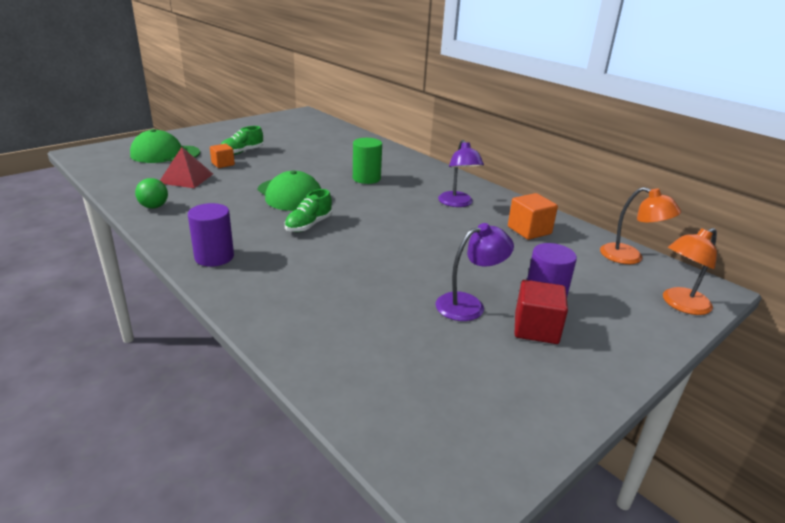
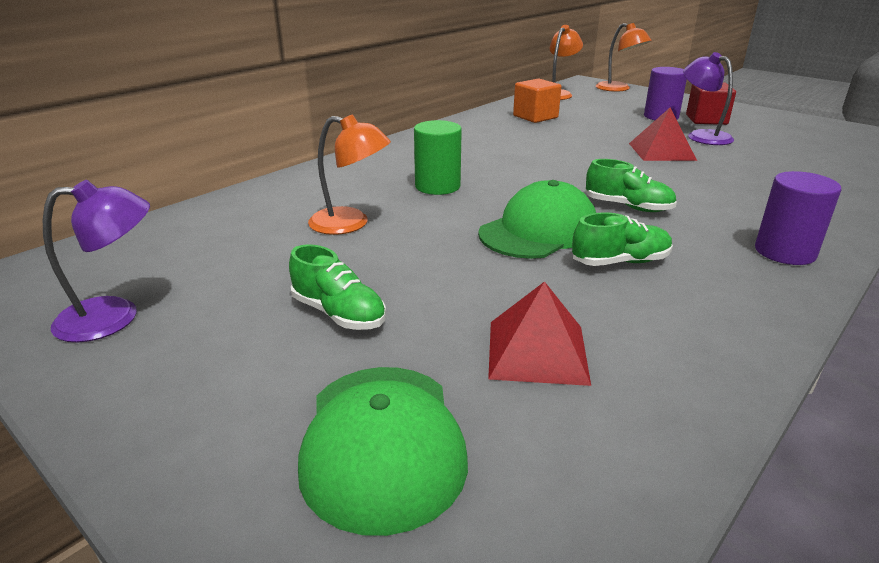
camera: 95 degrees left, 0 degrees up
(154, 207) = (704, 351): green ball -> none
(223, 164) = (427, 322): orange cube -> none
(240, 207) = (620, 262): none -> green shoe
(324, 157) = (350, 224): none -> orange lamp
(420, 267) = (661, 151): none -> red pyramid
(457, 203) = (490, 140): purple lamp -> purple lamp (115, 317)

